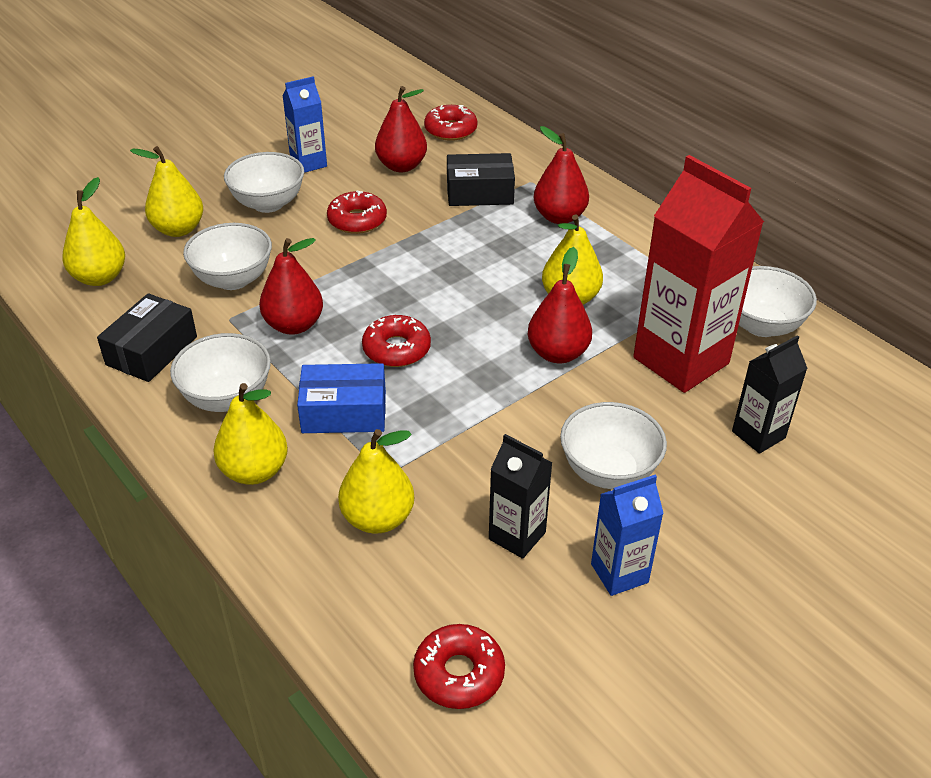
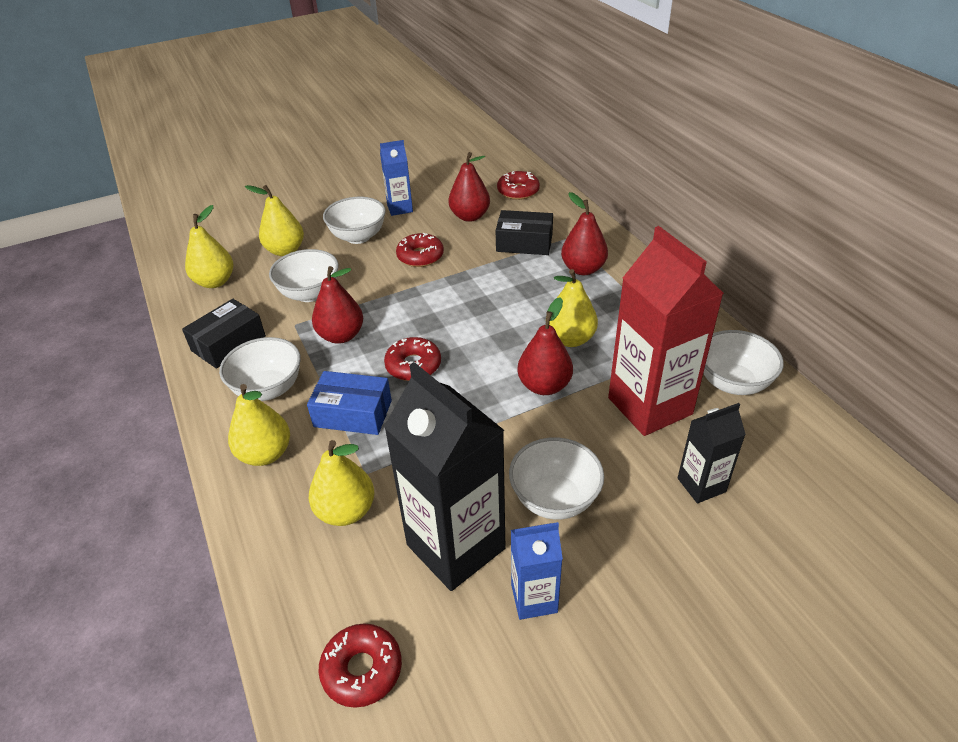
camera: 15 degrees right, 0 degrees up
(517, 536) = (455, 546): black carton -> black carton, size x1.94

